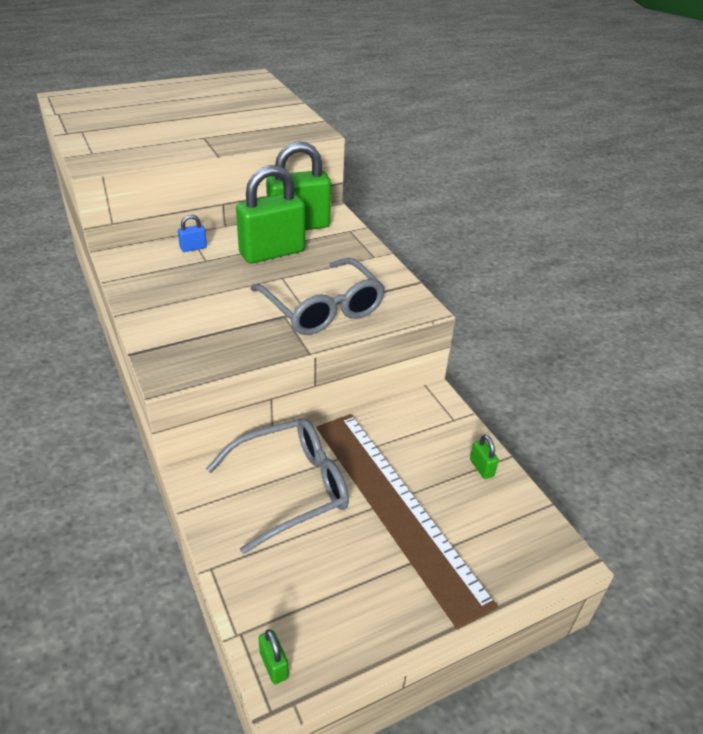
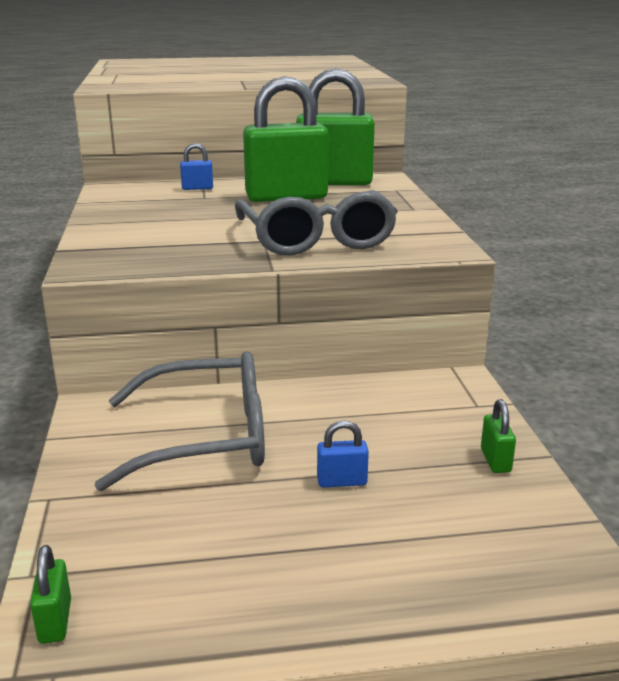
camera: 20 degrees right, 15 degrees down
(396, 507) = (342, 481): brown ruler -> blue padlock

